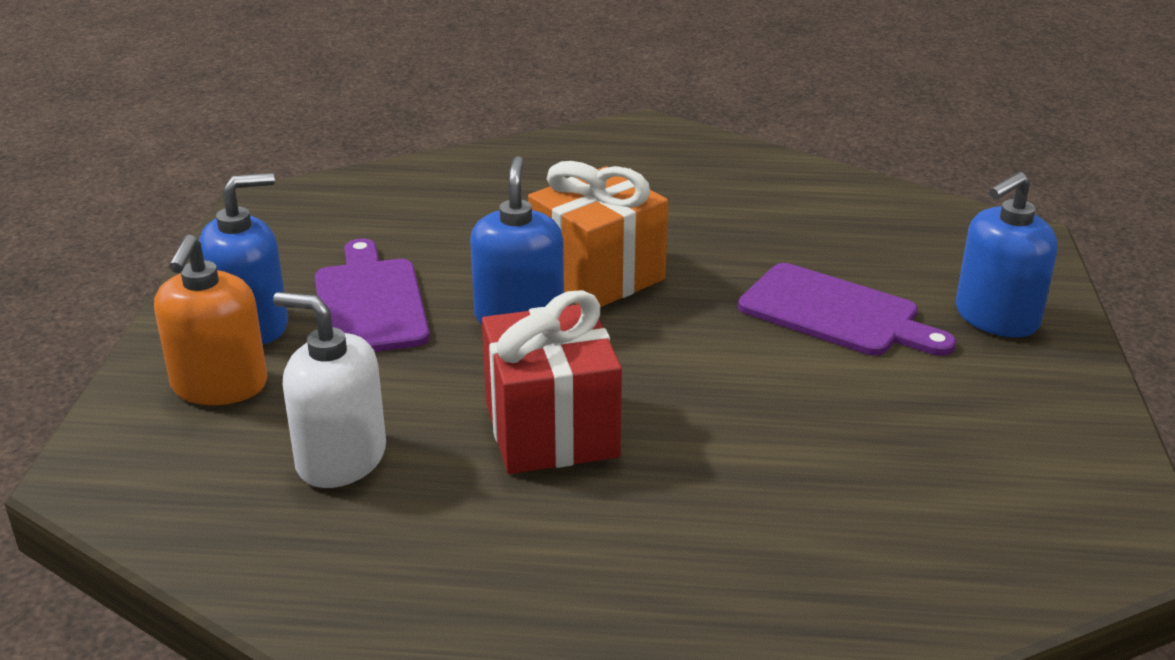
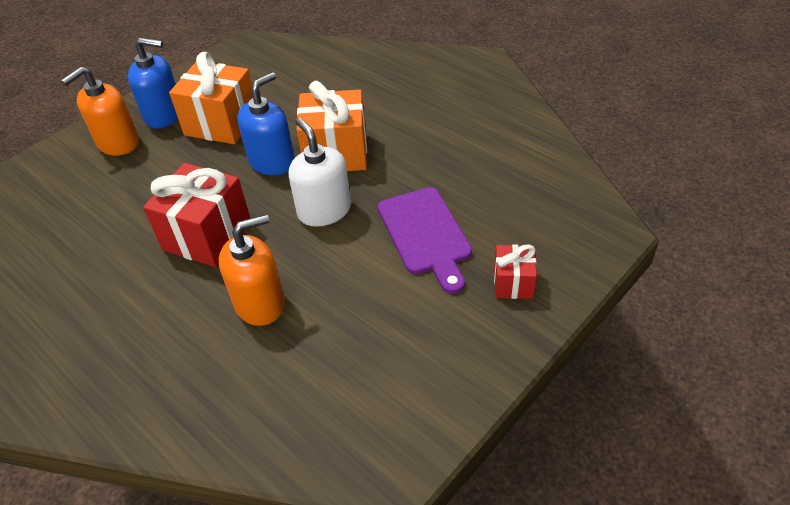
camera: 40 degrees right, 15 degrees up
(341, 459) = (115, 206): white soap dispenser -> white soap dispenser (324, 210)
(369, 303) = (221, 123): purple cutting board -> orange gift
(742, 466) = (260, 303): none -> orange soap dispenser
(996, 317) = (513, 283): blue soap dispenser -> red gift

